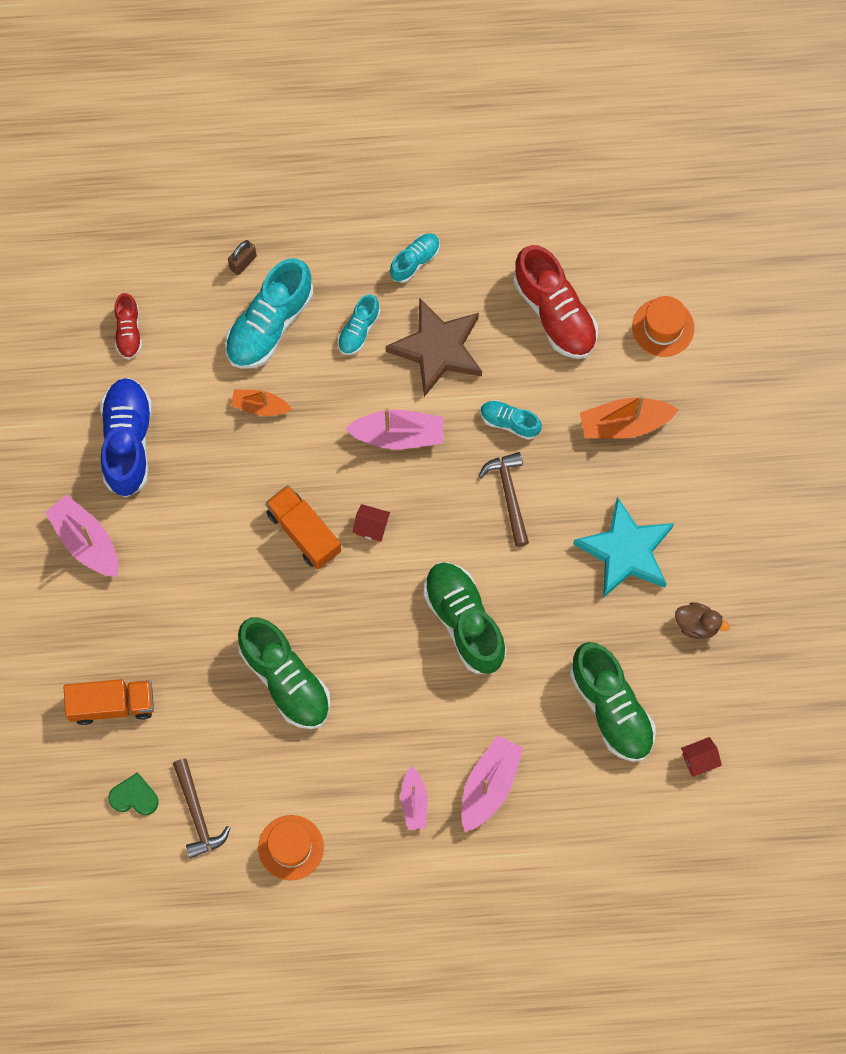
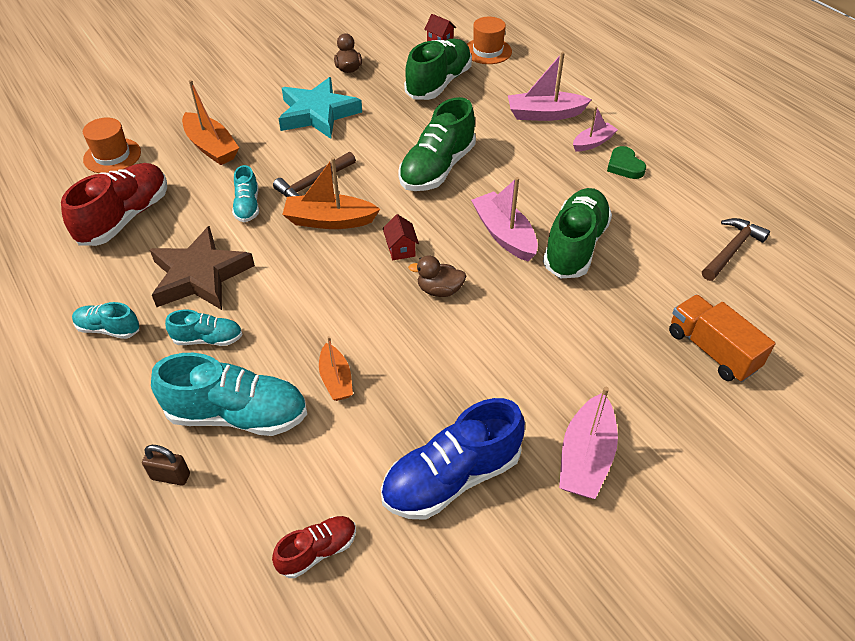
camera: 120 degrees left, 25 degrees down
(134, 797) = (765, 295): green heart -> green heart (624, 166)
(291, 847) = (693, 188): orange hat -> orange hat (487, 51)
(304, 532) = (439, 290): orange truck -> brown duck
(398, 435) = (302, 267): pink boat -> pink boat (504, 234)
(446, 485) = (330, 220): none -> orange boat

